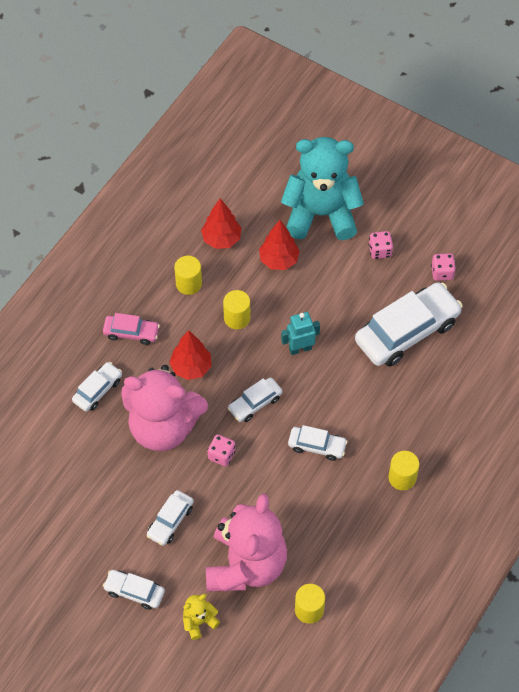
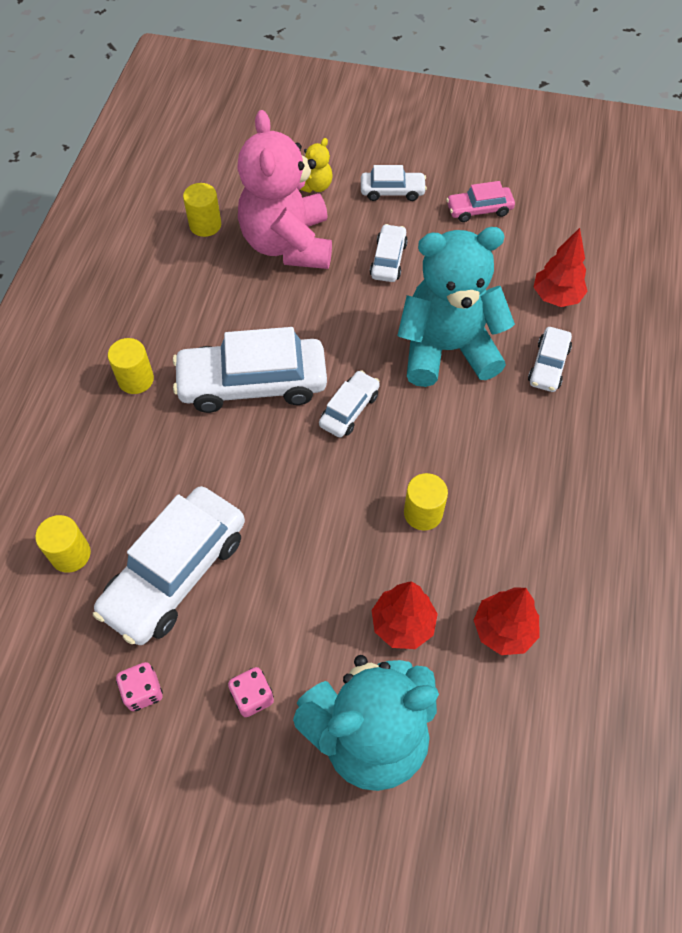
camera: 160 degrees right, 0 degrees up
(131, 333) = (550, 447): pink car -> pink car (479, 209)
(163, 427) = (447, 349): pink teddy bear -> turquoise teddy bear
(188, 284) = (513, 541): yellow cylinder -> yellow cylinder (70, 554)
(191, 367) = (450, 428): red tree -> red tree (556, 297)
(221, 455) = (363, 340): pink dice -> none
(300, 348) = (319, 498): turquoise robot -> none
(317, 446) = (252, 383): white car -> white car, size x1.99

